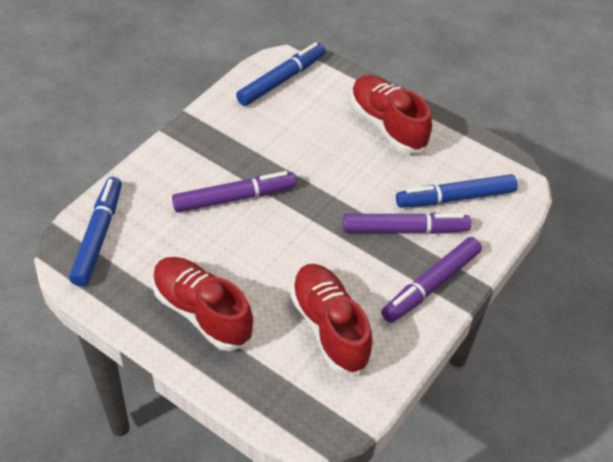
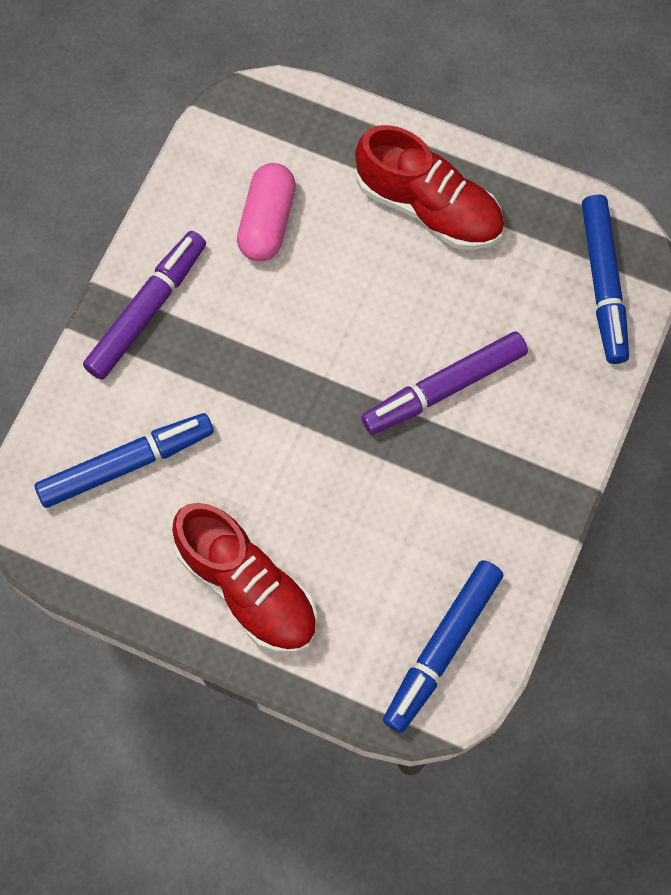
camera: 170 degrees right, 20 degrees up
(330, 327) = (267, 222): red shoe -> pink capsule
(404, 229) = (193, 390): purple marker -> none

